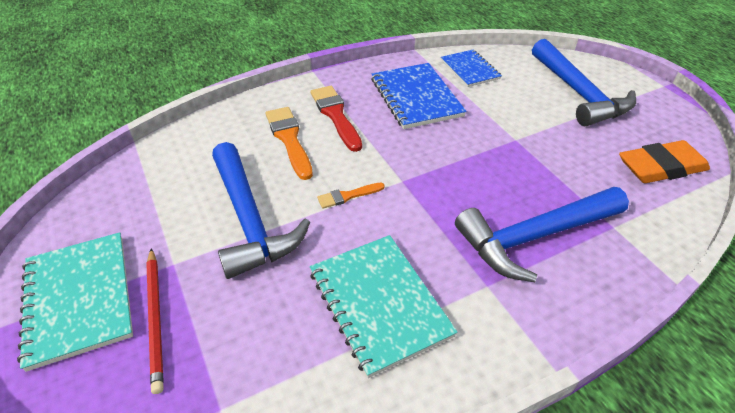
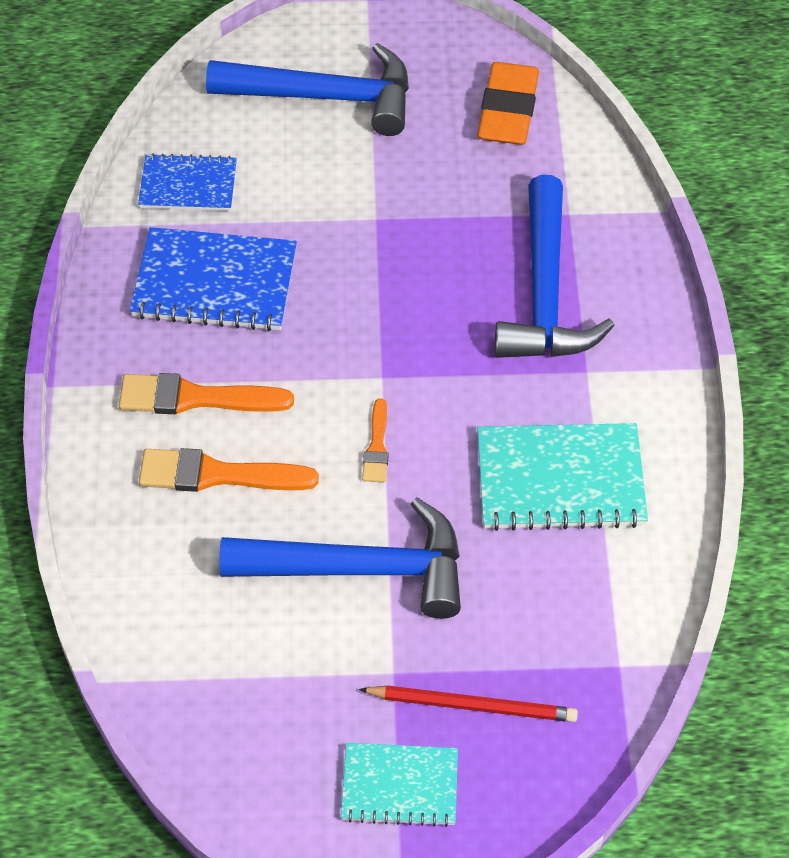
camera: 65 degrees left, 10 degrees up
(79, 299) = (400, 786): turquoise notebook -> turquoise notebook, size x0.63
(335, 115) = (195, 398): red brush -> orange brush

